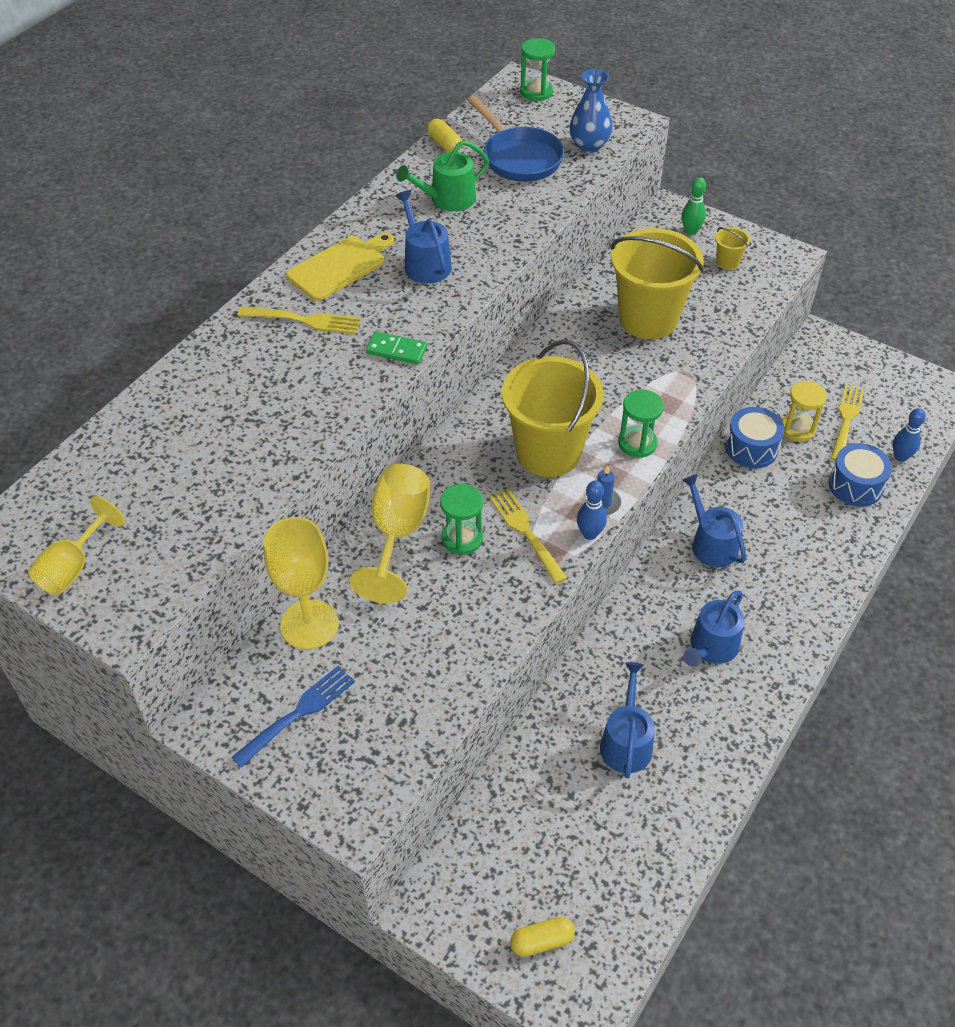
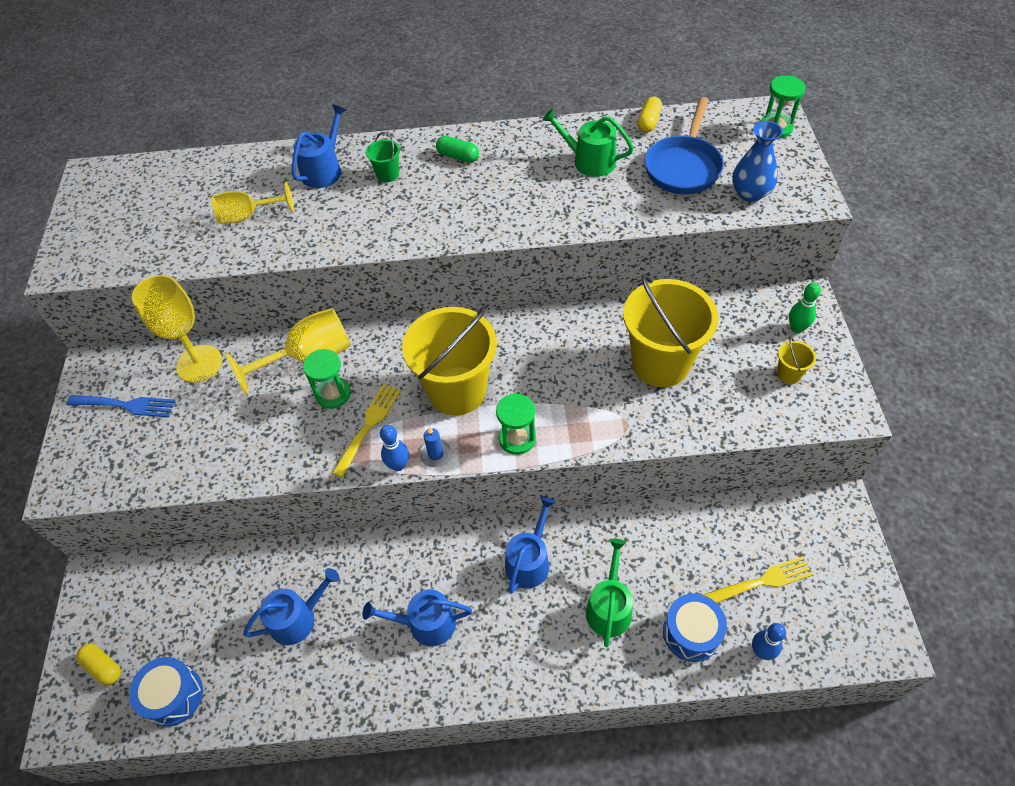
camera: 55 degrees right, 5 degrees up
(73, 567) = (91, 218): yellow goblet -> yellow goblet (248, 216)
(304, 320) = (387, 174): yellow fork -> green bucket
(340, 266) = (458, 156): yellow cutting board -> green capsule
(396, 350) = (402, 234): green domino -> none
(425, 263) = (506, 193): blue watering can -> blue watering can (324, 170)
(751, 448) = (657, 529): blue drum -> blue drum (173, 696)
(795, 519) = (609, 607): none -> green watering can
(797, 429) = (712, 550): yellow hourglass -> none

